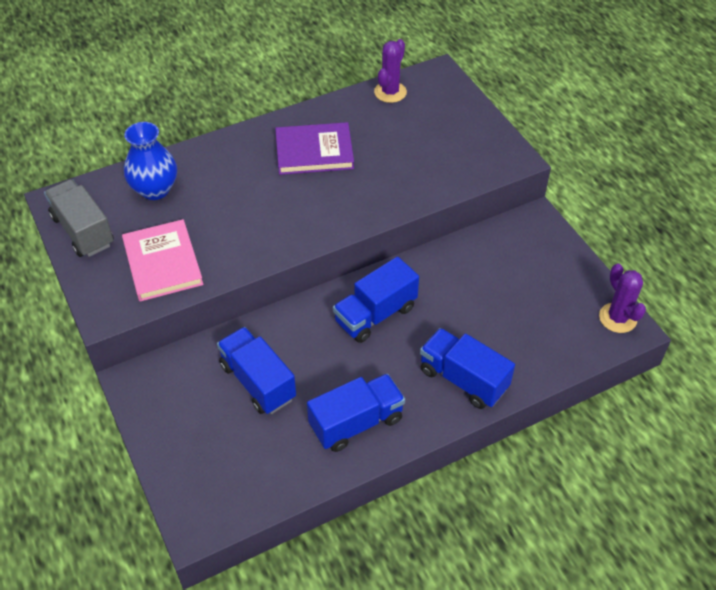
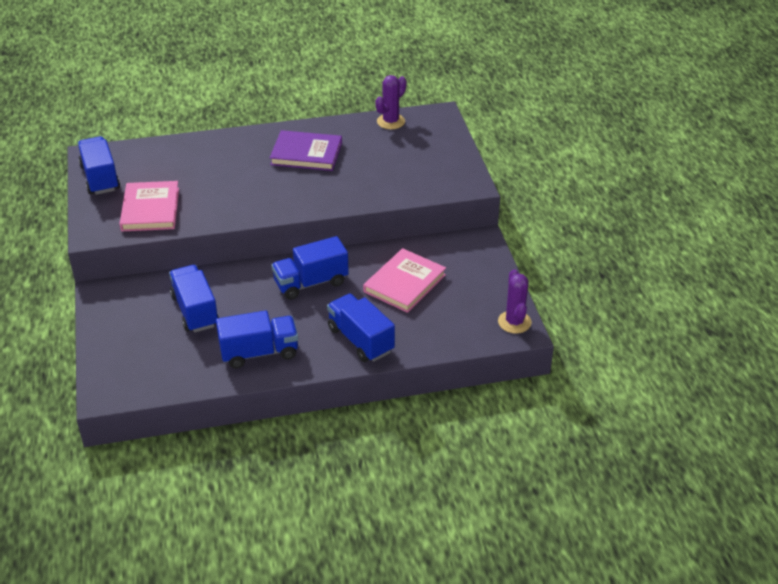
camera: 15 degrees right, 10 degrees down
(83, 231) = (100, 178): grey truck -> blue truck
(155, 189) = (168, 159): blue vase -> none
(479, 292) = (404, 283): none -> pink book

